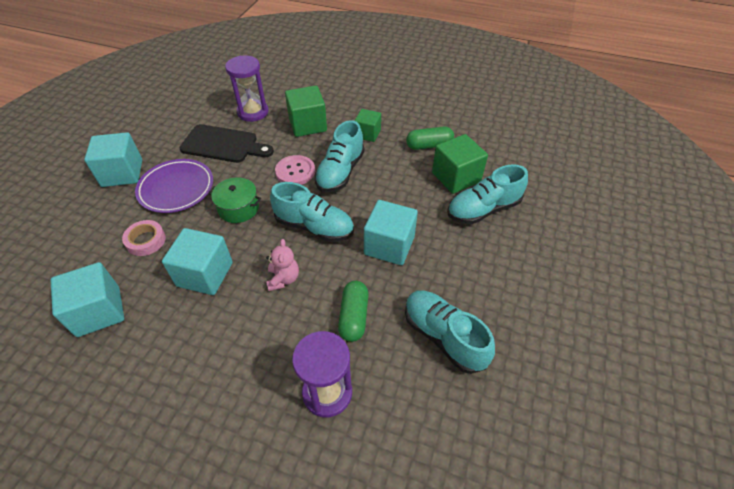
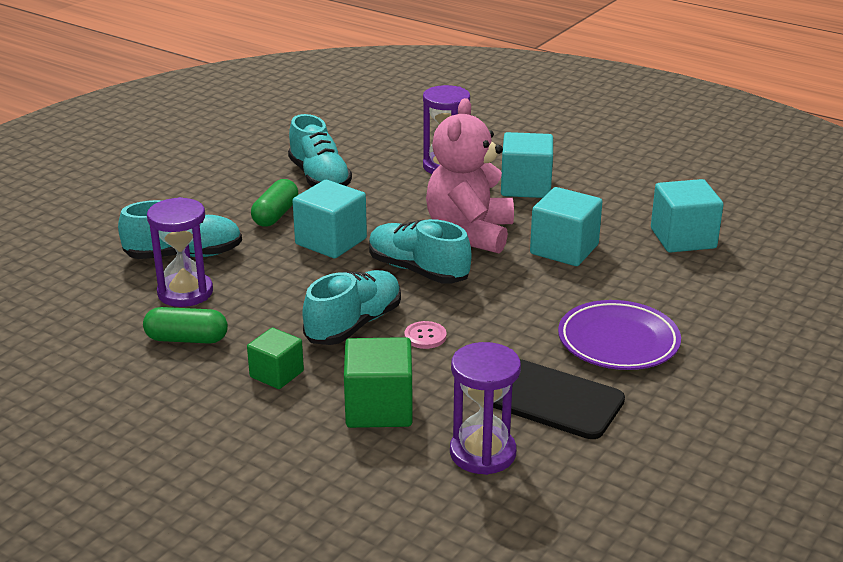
camera: 165 degrees left, 20 degrees down
(122, 173) = (717, 378): turquoise cube -> turquoise cube (526, 187)
(146, 241) = (648, 289): pink tape -> none
(238, 208) = (520, 304): green pot -> none
(283, 279) = (470, 233): pink teddy bear -> pink teddy bear, size x2.19
(295, 171) = (425, 336): pink button -> pink button, size x0.64
(354, 316) = (401, 200): green capsule -> green capsule (275, 215)
(456, 177) = (185, 292): green cube -> purple hourglass

